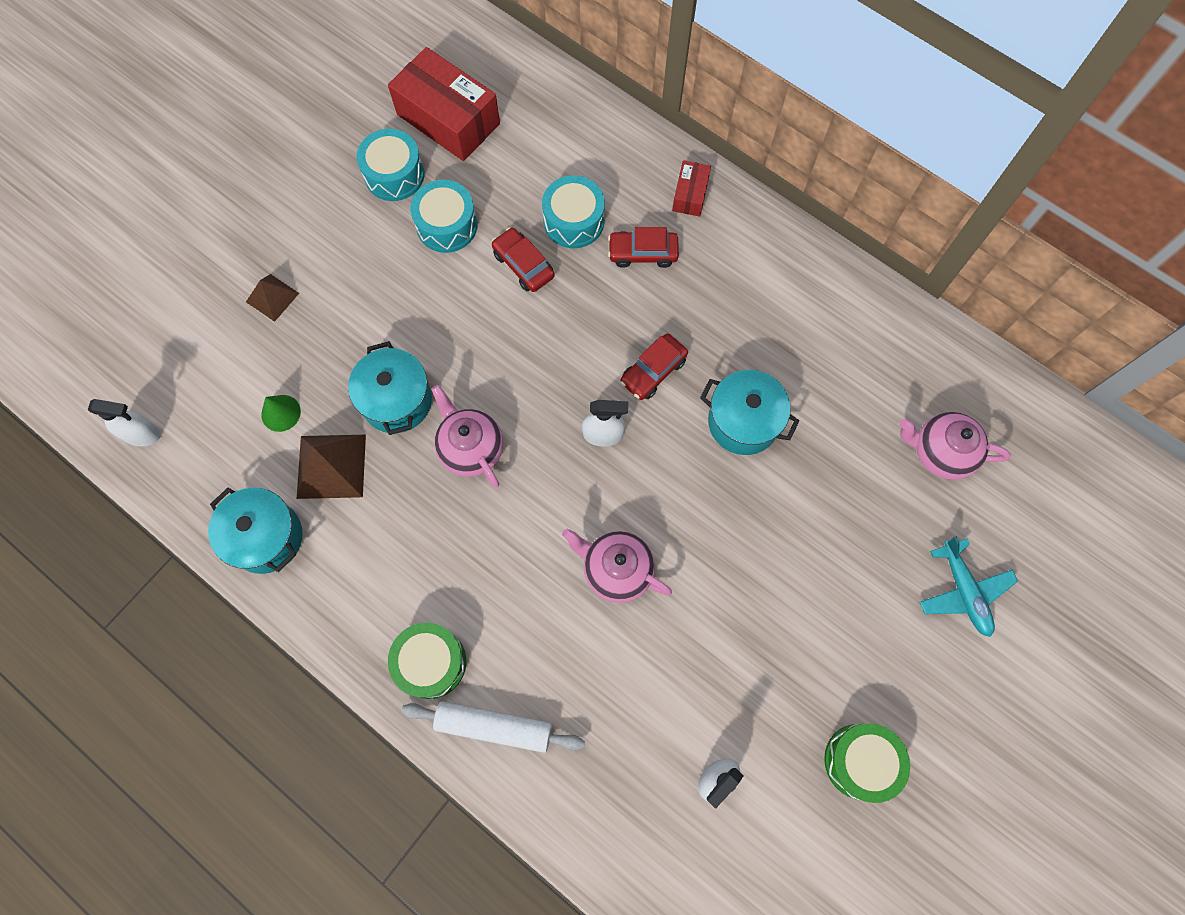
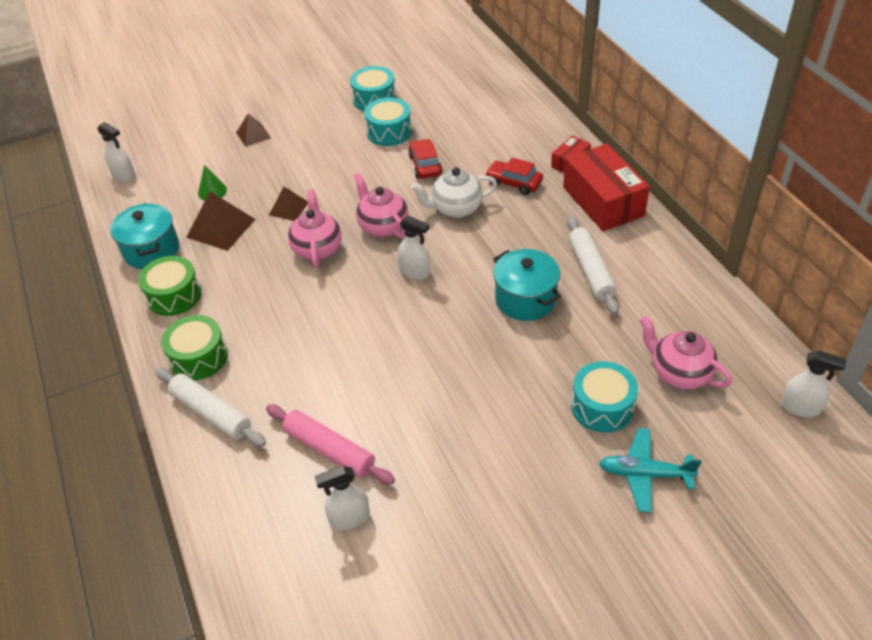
camera: 30 degrees right, 25 degrees down
(397, 401) = (289, 208): turquoise pot -> brown pyramid
(448, 119) = (429, 82): red box -> red box (603, 201)
(574, 221) = (476, 153): turquoise drum -> turquoise drum (602, 406)
(597, 320) = (455, 208): none -> white teapot
(616, 570) = (368, 353): pink teapot -> pink teapot (383, 226)
(649, 711) = (329, 450): none -> pink rolling pin
(653, 371) = (476, 248): red car -> none
(791, 352) = (590, 271): none -> white rolling pin
(860, 761) = (478, 559): green drum -> green drum (174, 296)
(963, 591) = (645, 474): turquoise plane -> turquoise plane turned 90 degrees clockwise
(1066, 444) = (800, 407): none -> white spray bottle

